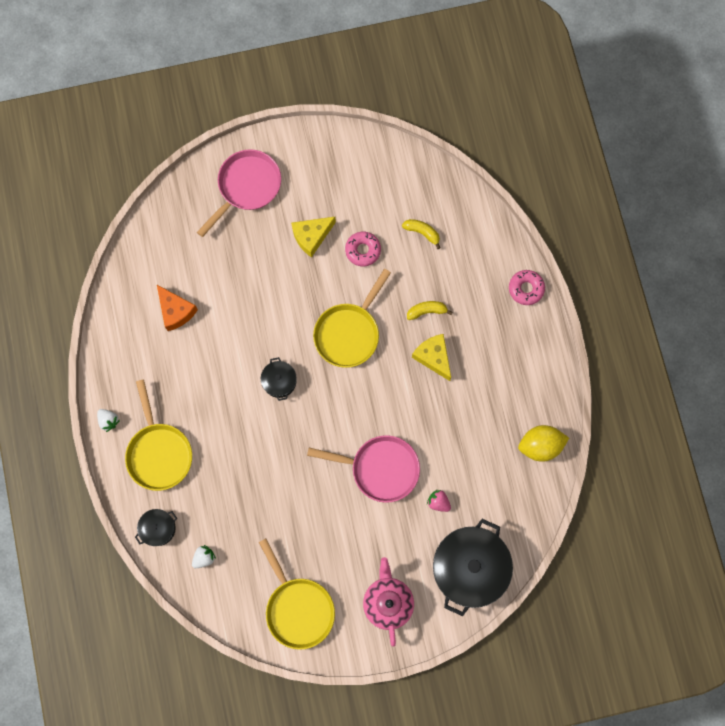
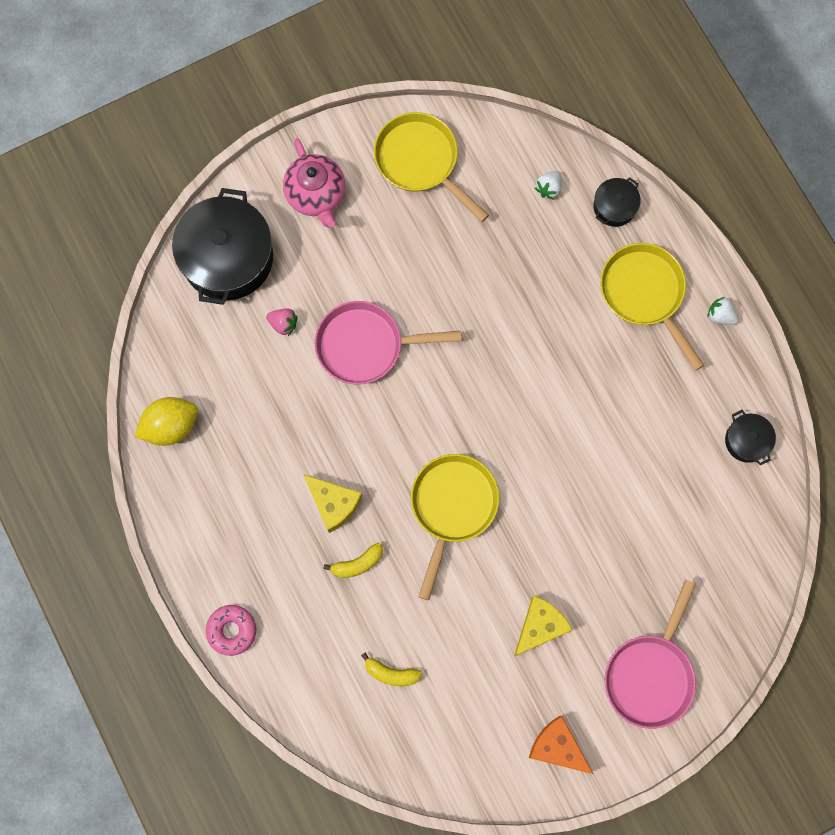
camera: 165 degrees right, 0 degrees up
(176, 311) = (686, 476): orange cheese -> orange cheese (557, 747)
(279, 381) = (523, 420): black pot -> black pot (746, 440)
(363, 250) = (465, 625): pink donut -> none

